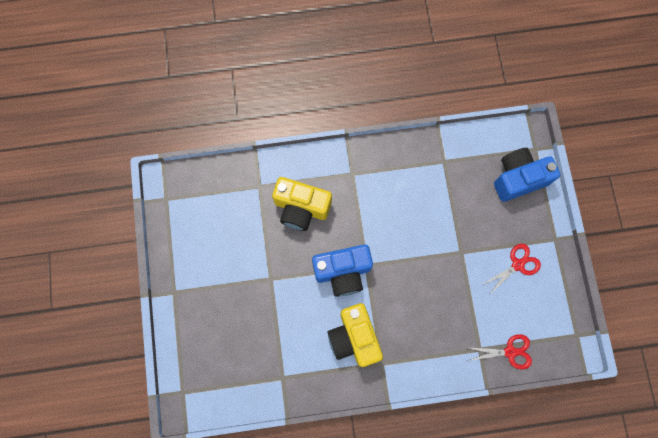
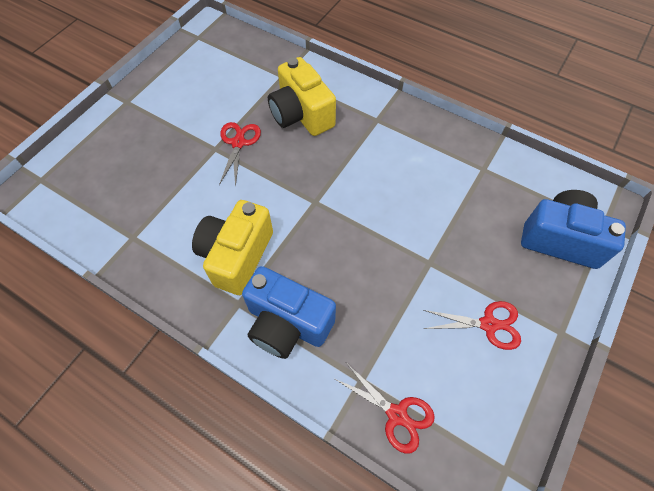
camera: 40 degrees right, 15 degrees down
(281, 262) = (238, 143): none -> red scissors
(343, 272) = (286, 190): blue camera -> blue camera (287, 323)

